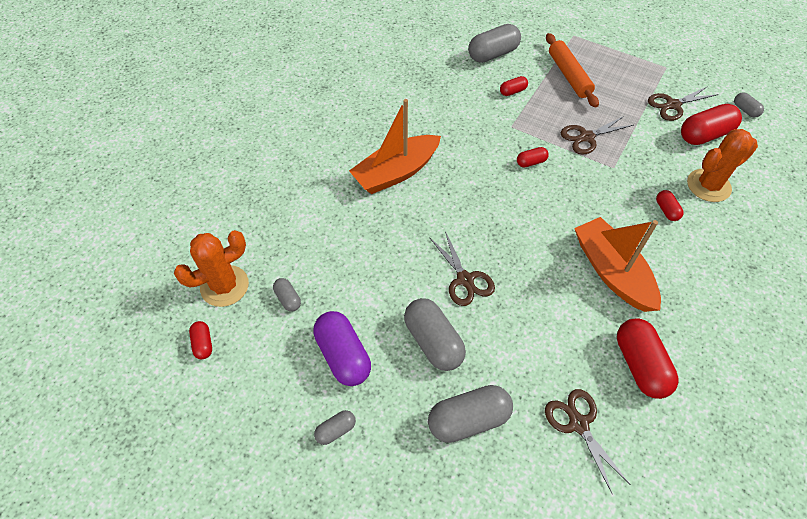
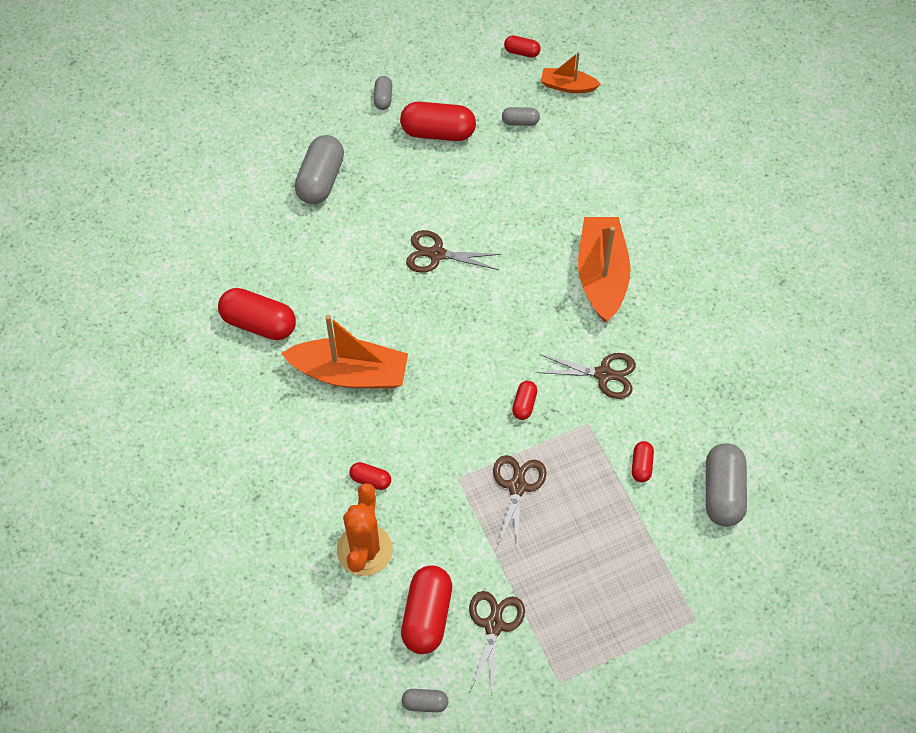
camera: 125 degrees right, 5 degrees up
(224, 286) = (568, 86): orange cactus -> orange boat
(343, 355) = (438, 132): purple capsule -> red capsule
(433, 342) = (399, 196): grey capsule -> none
(568, 75) = (625, 549): orange rolling pin -> none
(578, 424) = (257, 245): brown scissors -> brown scissors (603, 374)

